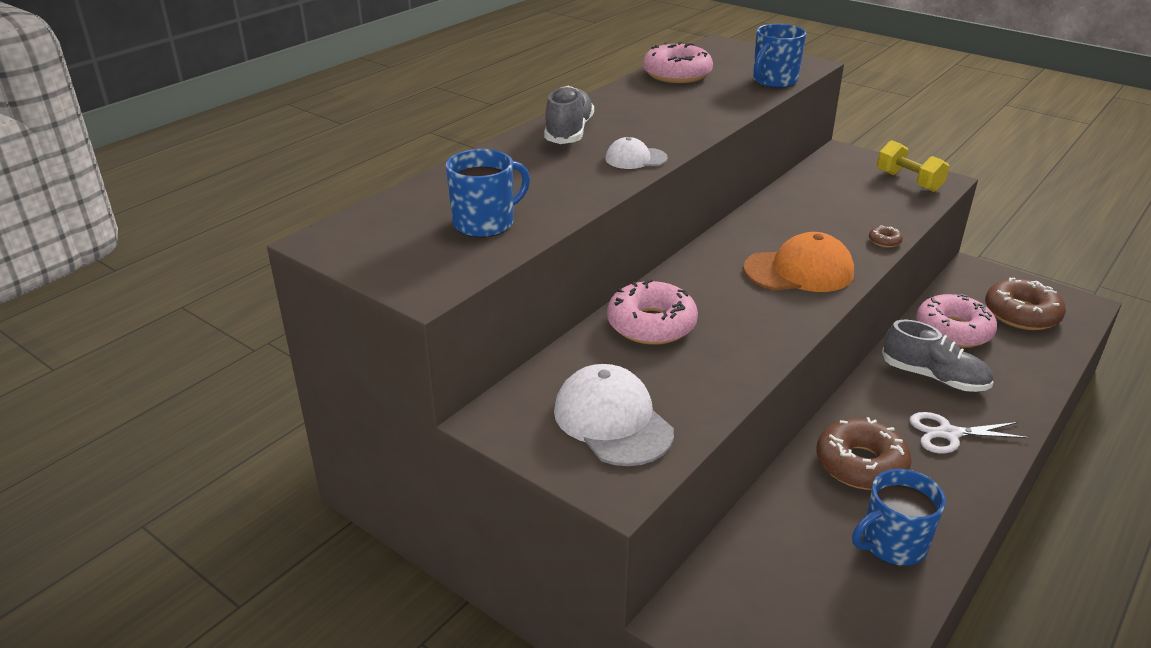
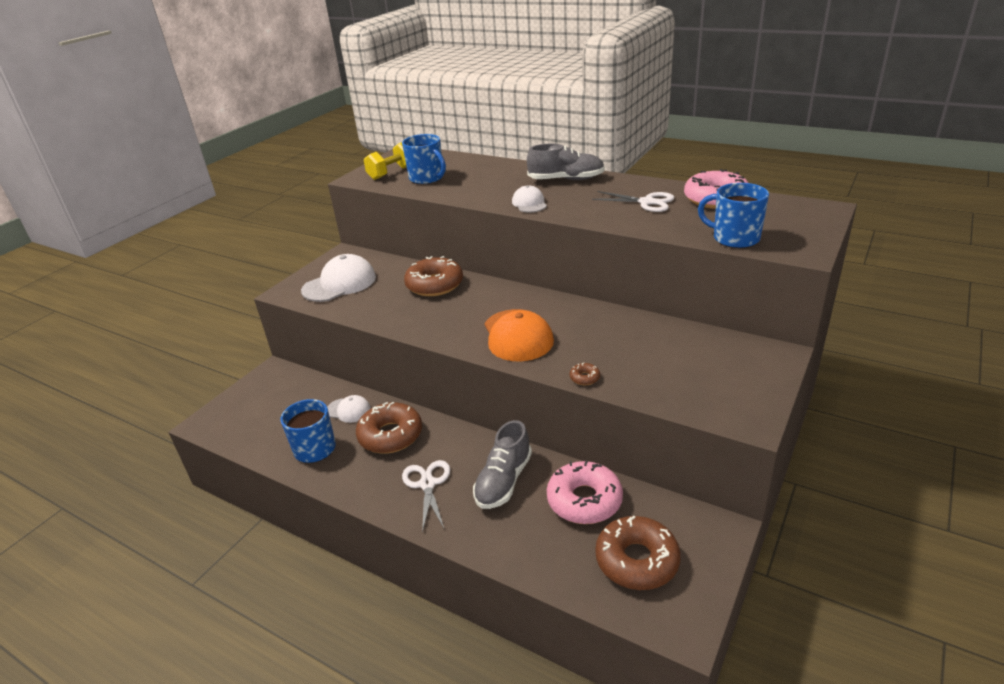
camera: 85 degrees right, 0 degrees up
(651, 324) = (434, 285): pink donut -> brown donut
(668, 102) = (646, 202): none -> white scissors
(804, 509) = (348, 410): none -> white cap
(908, 181) = (730, 396): yellow dumbbell -> yellow dumbbell (392, 173)

